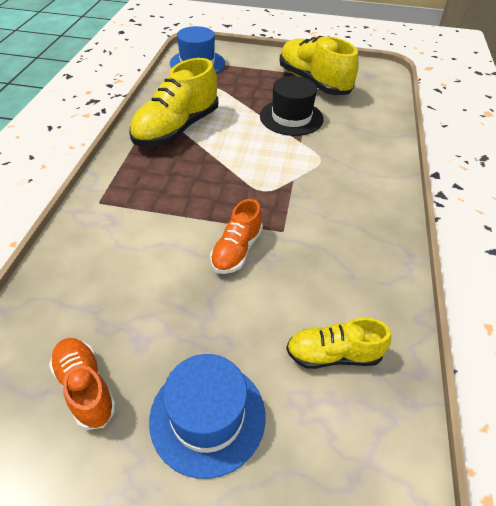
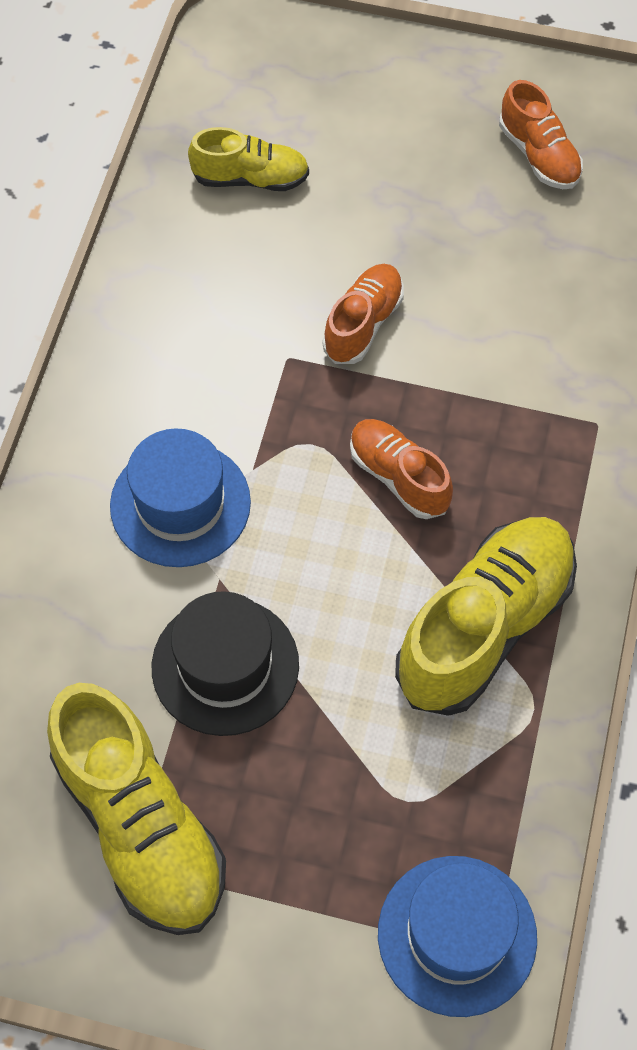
camera: 175 degrees left, 15 degrees up
(207, 416) = (401, 124): blue hat -> blue hat (180, 504)
(215, 178) = (398, 477): none -> orange shoe

